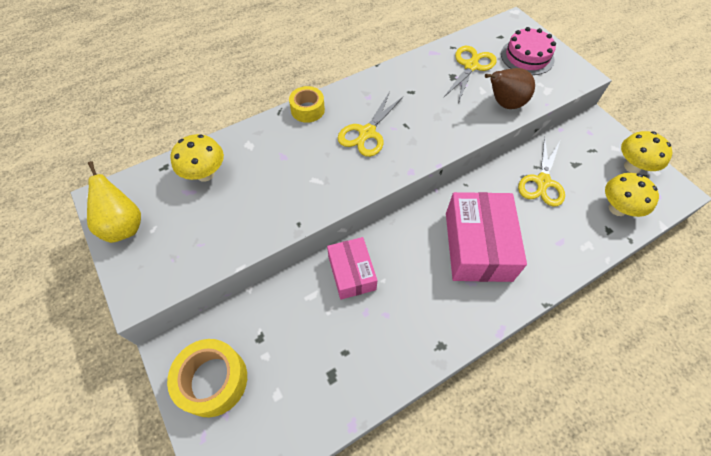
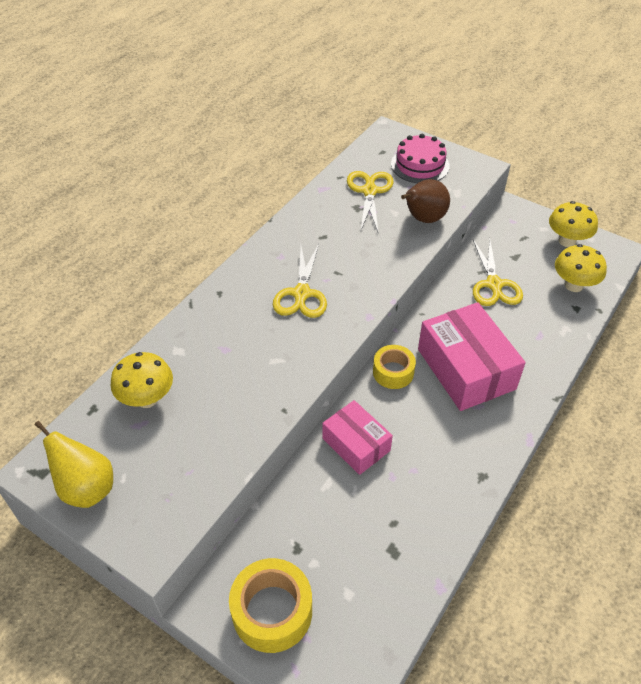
camera: 25 degrees left, 10 degrees down
(307, 110) = (222, 291): yellow tape -> yellow tape (393, 372)

